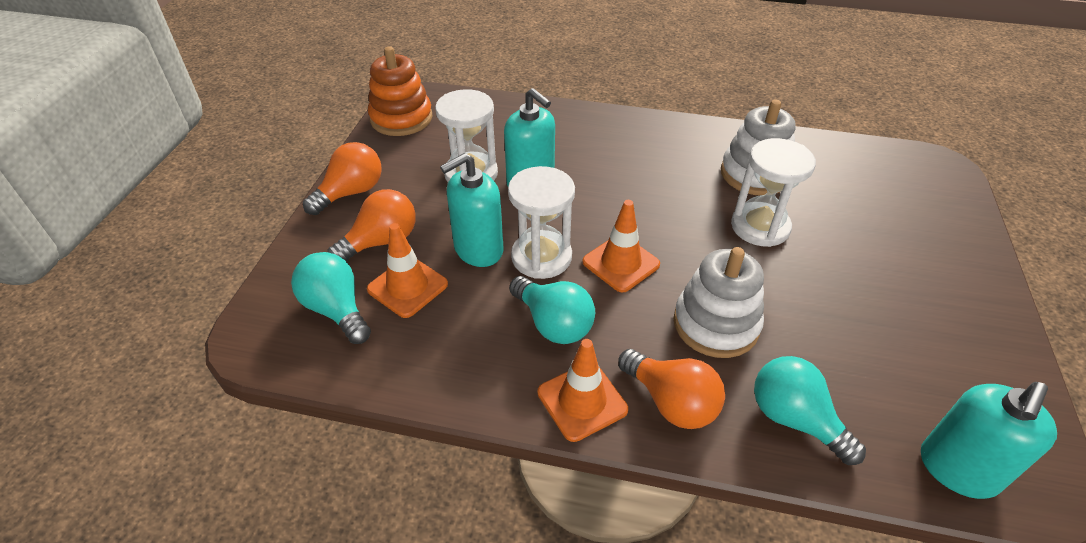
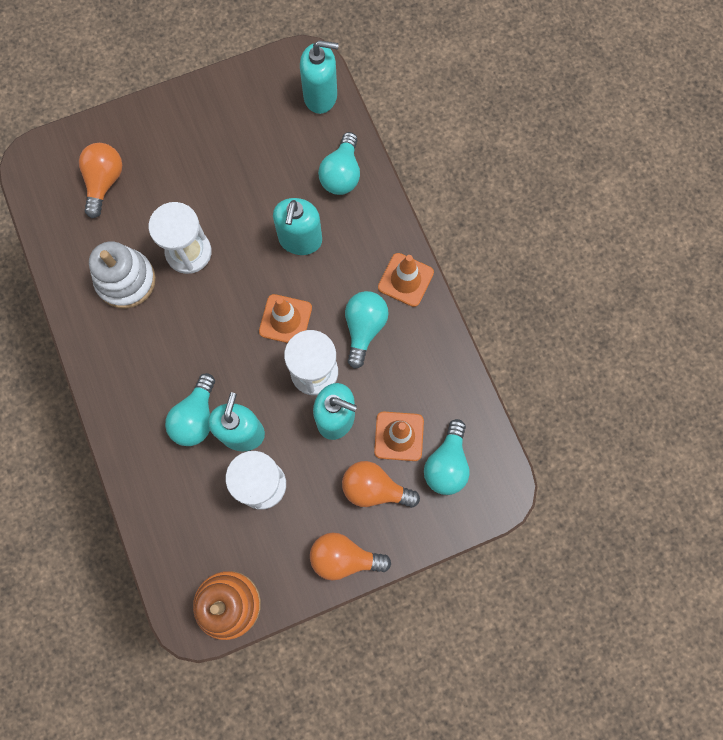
camera: 125 degrees left, 30 degrees up
(573, 162) = (196, 417): none -> turquoise light bulb
(671, 402) = (373, 236): orange light bulb -> orange light bulb (104, 182)
(716, 324) = (300, 240): white stacking toy -> turquoise soap dispenser

